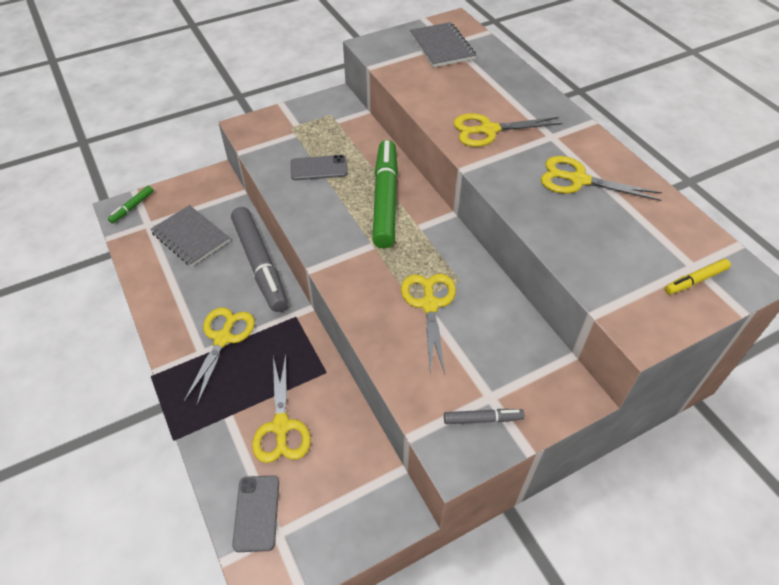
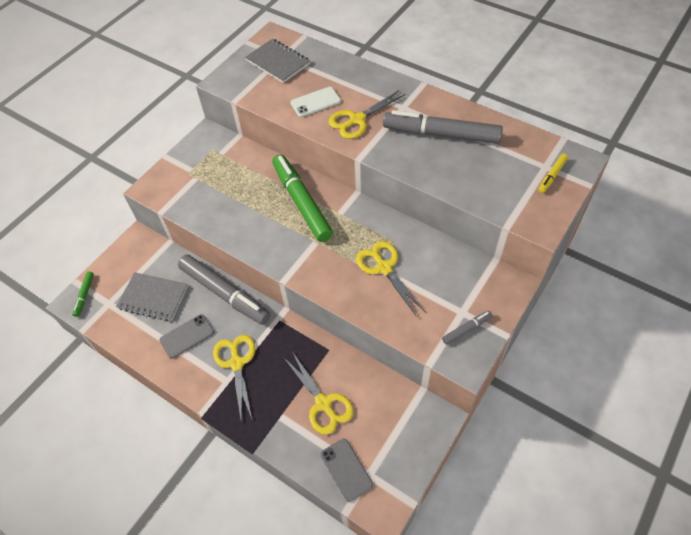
camera: 25 degrees left, 5 degrees up
(319, 168) = (234, 199): grey phone -> grey phone (187, 336)
(455, 97) = (315, 102): none -> white phone
(578, 180) = (441, 134): yellow scissors -> grey marker

